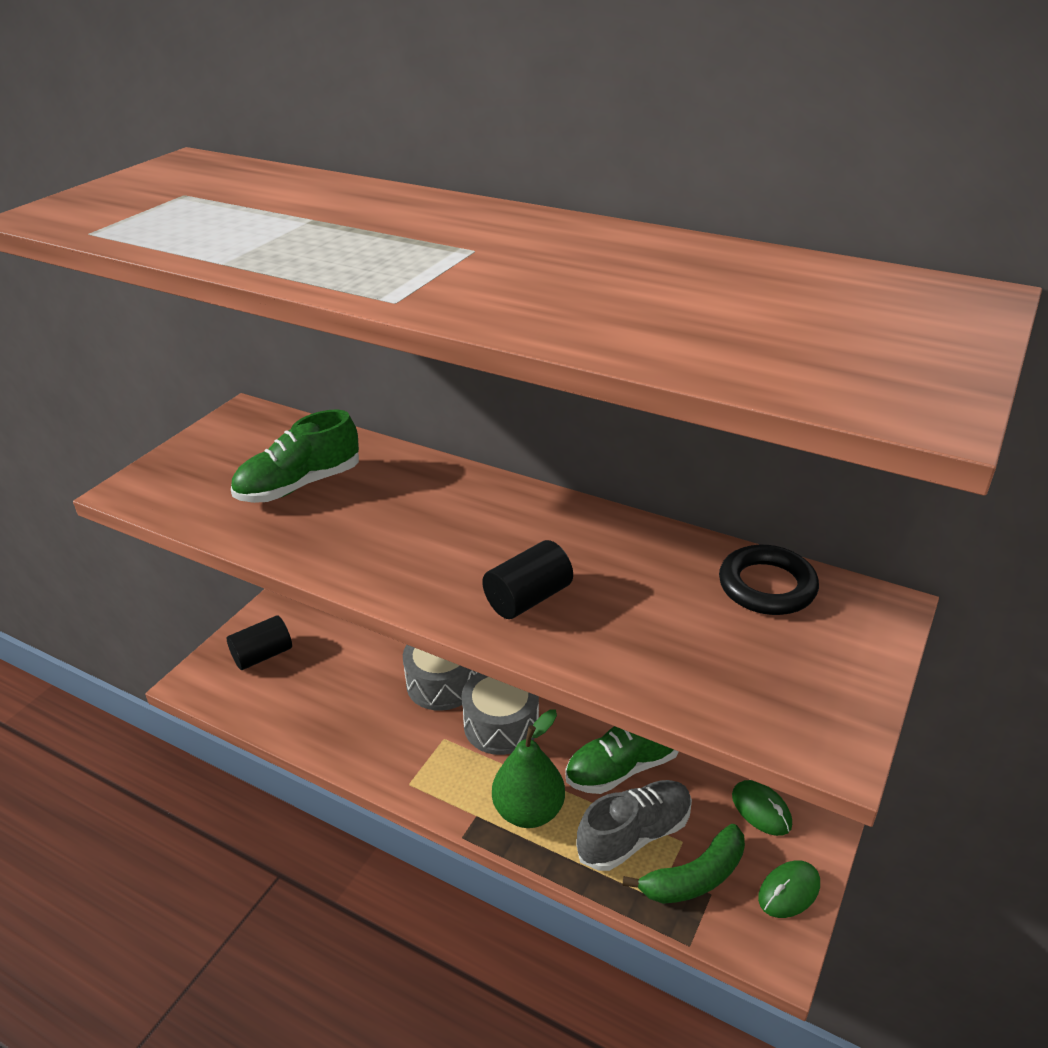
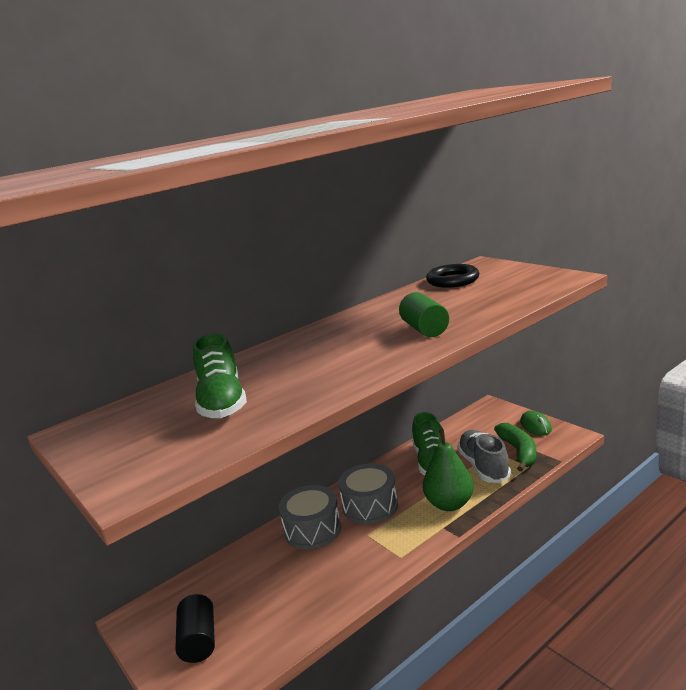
camera: 65 degrees left, 15 degrees down
(528, 598) = (424, 329): black cylinder -> green cylinder
(761, 810) = (482, 424): green mouse -> none

